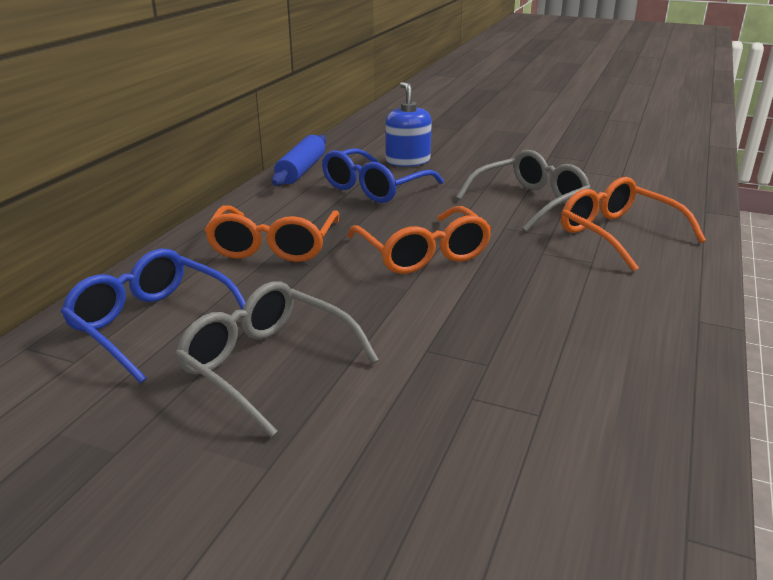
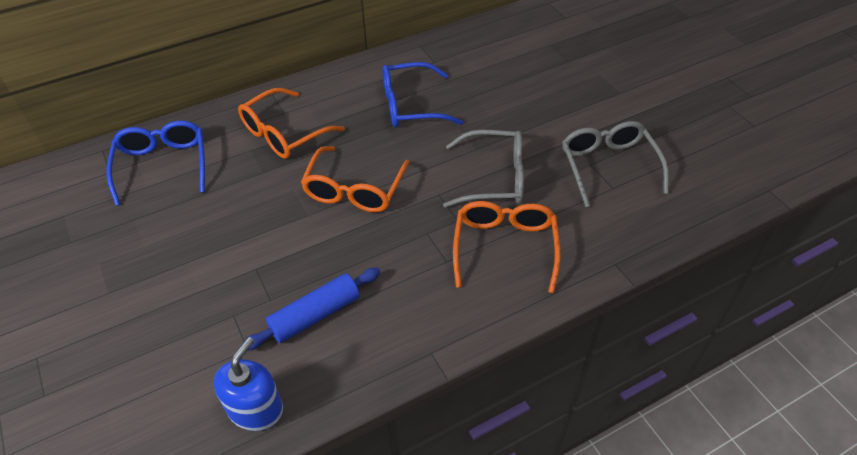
camera: 40 degrees right, 20 degrees up
(267, 365) = (176, 228): grey glasses -> grey glasses (608, 166)
(301, 170) = (389, 61): blue rolling pin -> blue rolling pin (315, 315)
(407, 161) = (473, 85): blue soap dispenser -> blue soap dispenser (255, 408)

